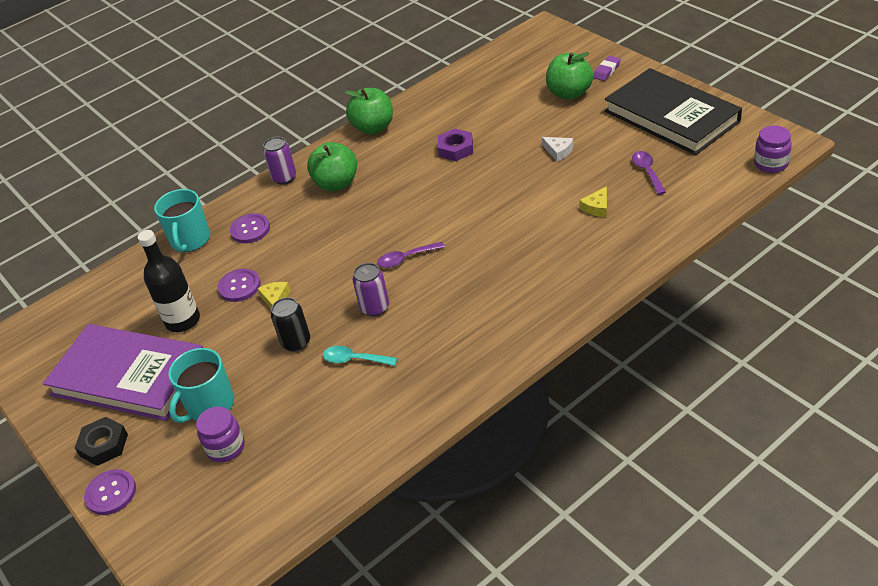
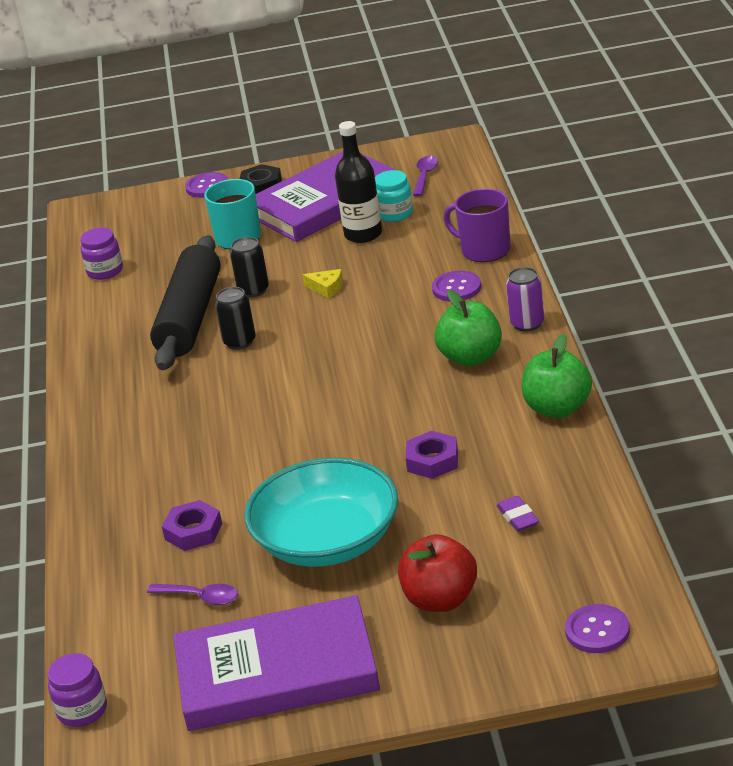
camera: 120 degrees right, 10 degrees down
(142, 318) = (395, 213): none -> turquoise jar
(190, 240) = (484, 250): turquoise mug -> purple mug
(226, 447) = (182, 240): purple jar -> purple jar (105, 271)
(239, 286) = (372, 270): purple button -> purple button (597, 631)
(354, 360) = (190, 317): turquoise spoon -> black rolling pin
(375, 307) = (239, 342): purple can -> black can
(406, 258) = (284, 376): purple spoon -> purple spoon (425, 176)
(558, 151) = (327, 541): white cheese -> turquoise bowl
(569, 93) = (440, 599): green apple -> red apple
(597, 207) = (193, 531): yellow cheese -> purple nut
(606, 71) = (455, 659): purple eraser -> purple eraser (518, 517)
(671, 116) = (277, 672): black book -> purple book

